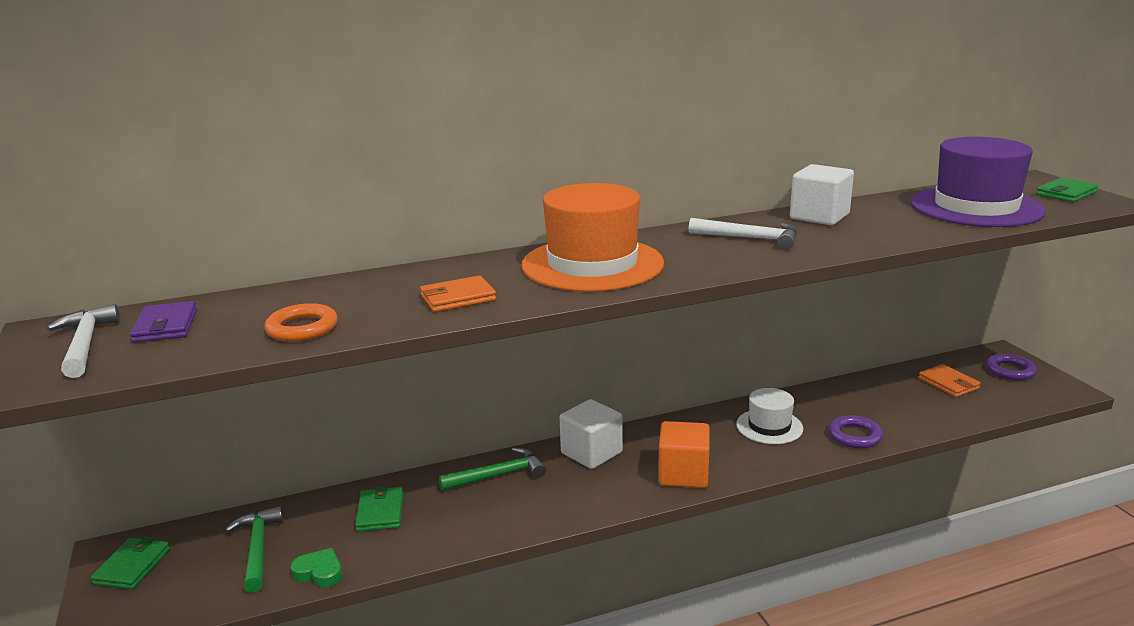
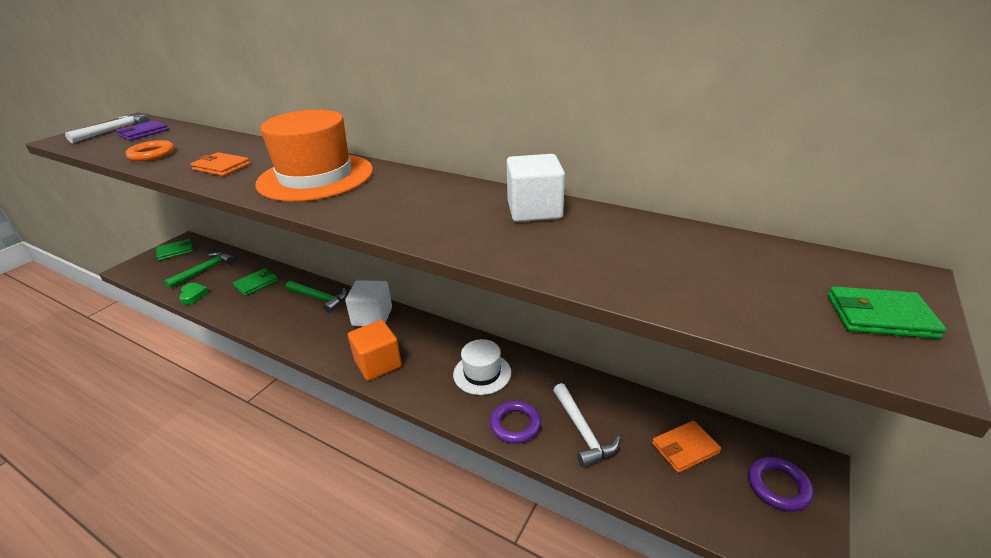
camera: 50 degrees right, 10 degrees up
(750, 238) = (434, 203): white hammer -> white hammer (582, 431)
(948, 383) = (685, 448): orange wallet -> orange wallet turned 45 degrees clockwise
(975, 207) = (699, 272): purple hat -> none

